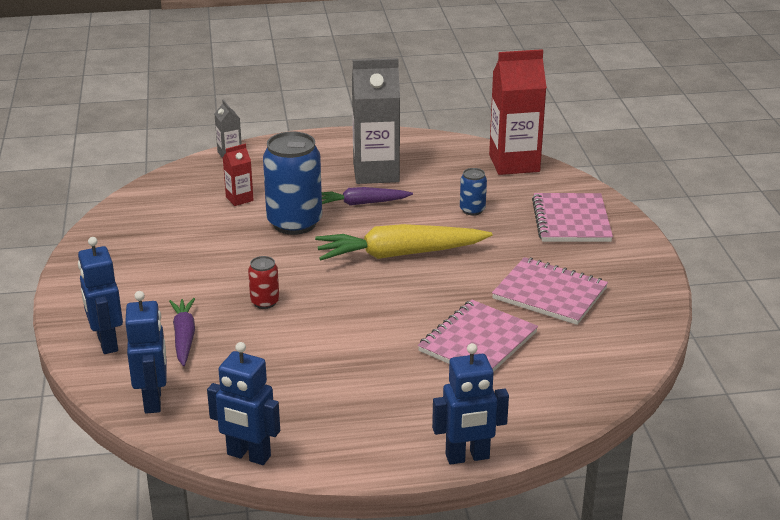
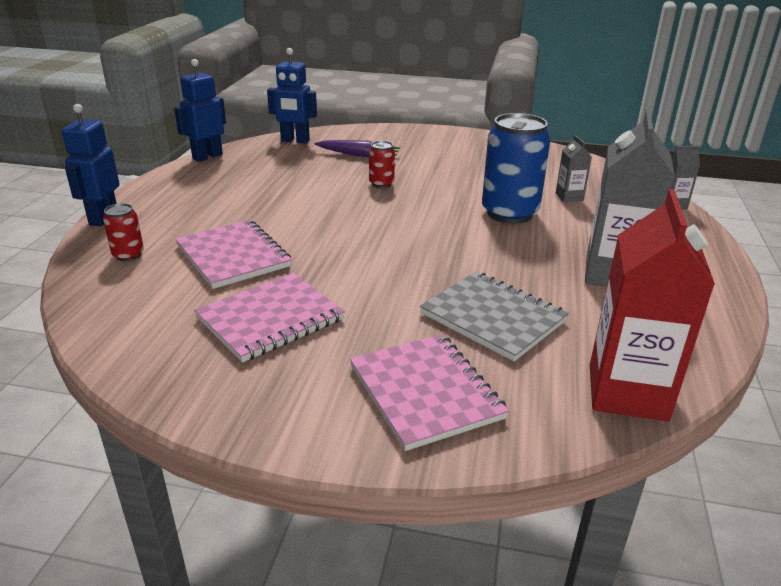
camera: 110 degrees right, 0 degrees up
(106, 343) = (373, 136): blue robot -> none
(239, 199) = (569, 197): red carton -> grey carton
(362, 203) = (538, 252): purple carrot -> none
(399, 254) = (417, 251): yellow carrot -> none
(472, 210) = (493, 317): blue can -> grey notebook
(522, 402) = (128, 255): none -> red can
(571, 220) = (425, 392): pink notebook -> pink notebook turned 45 degrees clockwise

